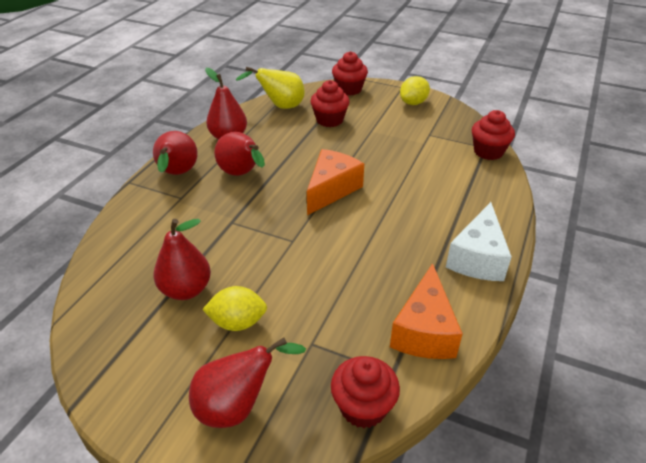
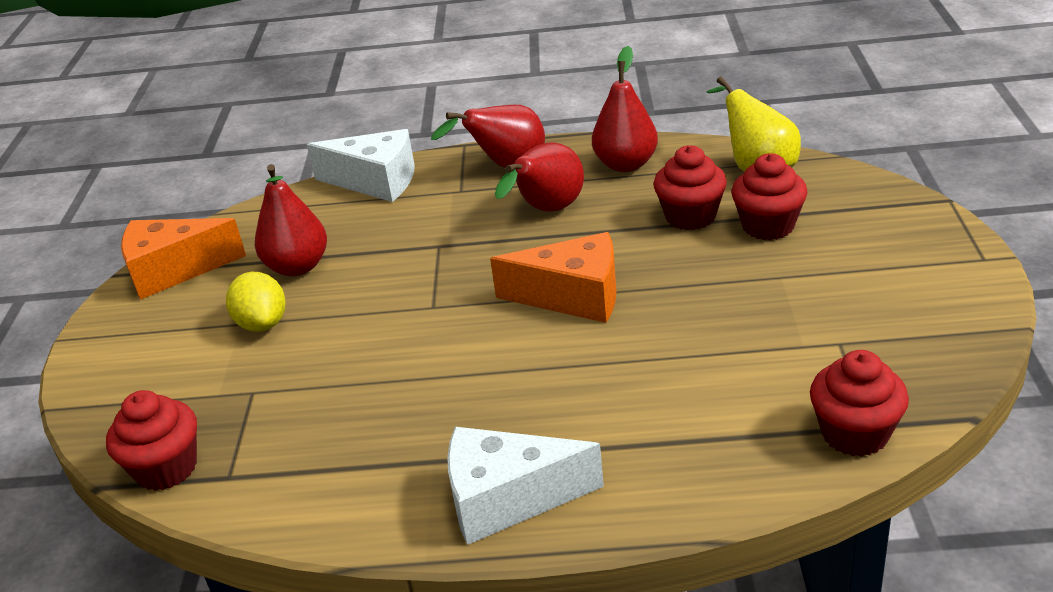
camera: 70 degrees right, 5 degrees down
(123, 228) = (376, 181): none -> white cheese
(237, 406) = (142, 373): red pear -> none
(349, 89) = (895, 208): red cupcake -> red cupcake (690, 216)
(413, 103) = (936, 290): yellow lemon -> none
(424, 331) = (315, 484): orange cheese -> orange cheese (174, 271)

